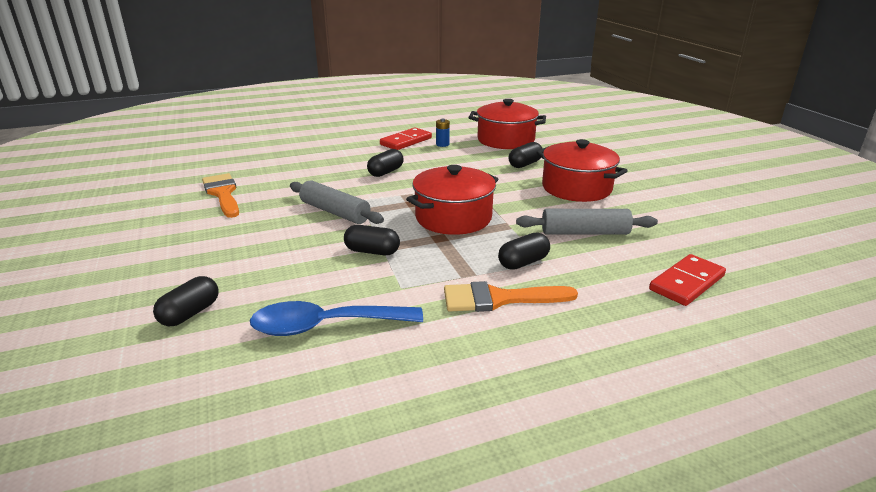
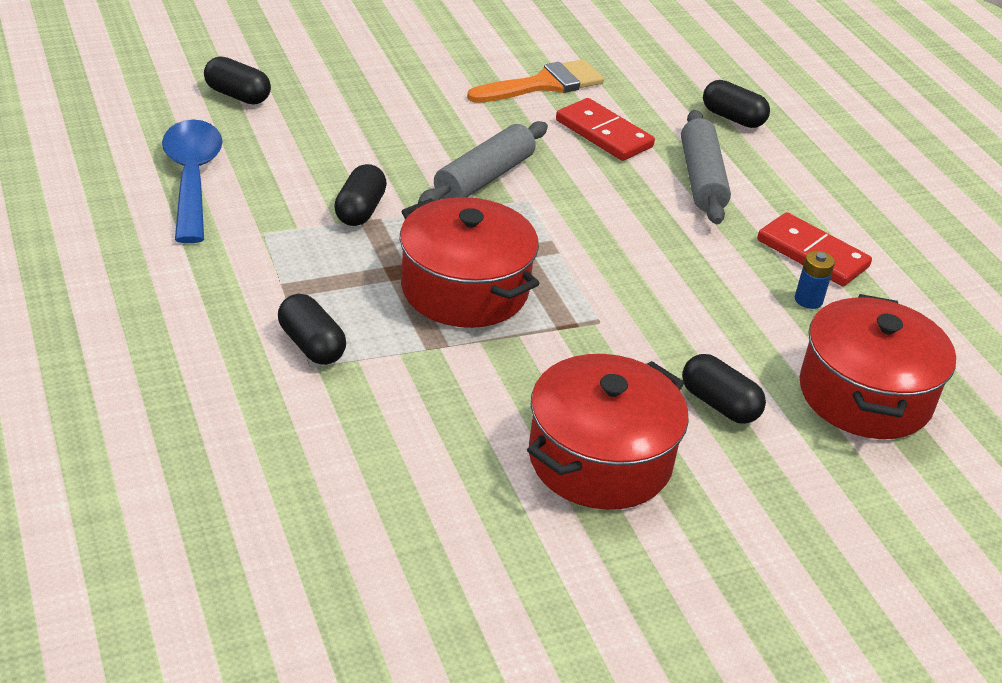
camera: 85 degrees right, 10 degrees up
(386, 172) = (647, 226): black capsule -> black capsule (732, 118)
(499, 299) = (219, 310): orange brush -> none
(584, 232) = (405, 431): grey rolling pin -> grey rolling pin (702, 179)
(686, 283) = (223, 514): red domino -> red domino (604, 134)

